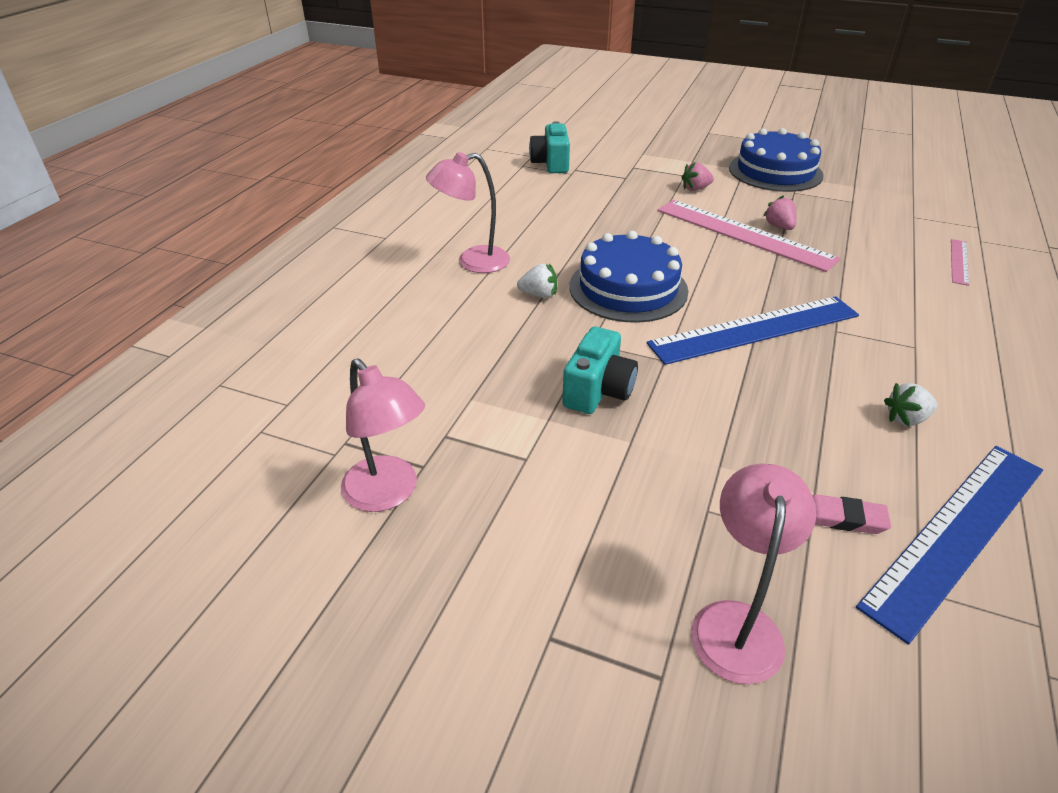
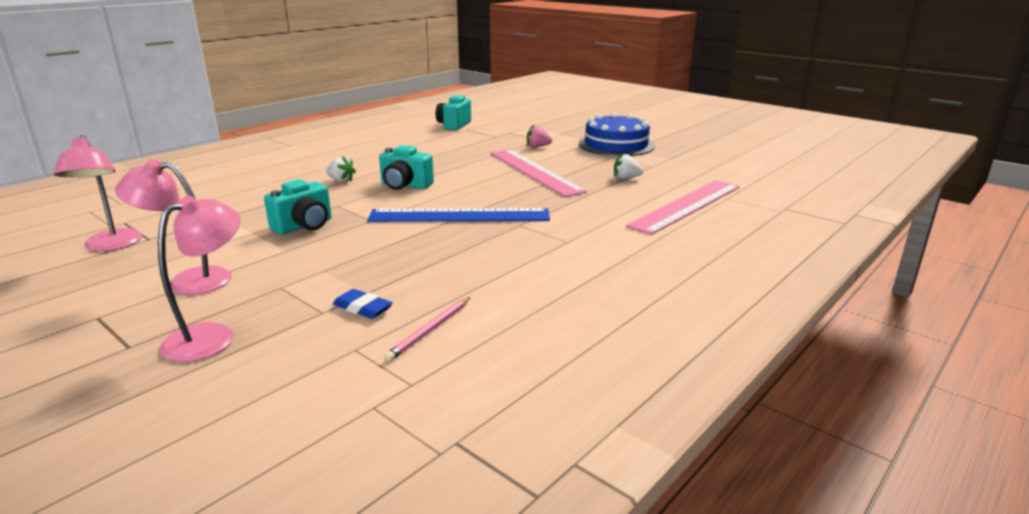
camera: 20 degrees right, 15 degrees down
(472, 262) = (325, 161): pink lamp -> pink lamp (188, 281)
(628, 288) = (405, 185): blue cake -> turquoise camera
(779, 227) = (568, 171): pink strawberry -> none
(843, 518) = (362, 308): pink eraser -> blue eraser
(906, 419) = (494, 273): white strawberry -> white strawberry (626, 178)
(956, 533) = (430, 330): blue ruler -> pink pencil
(959, 261) = (687, 206): pink ruler -> pink ruler, size x2.16

